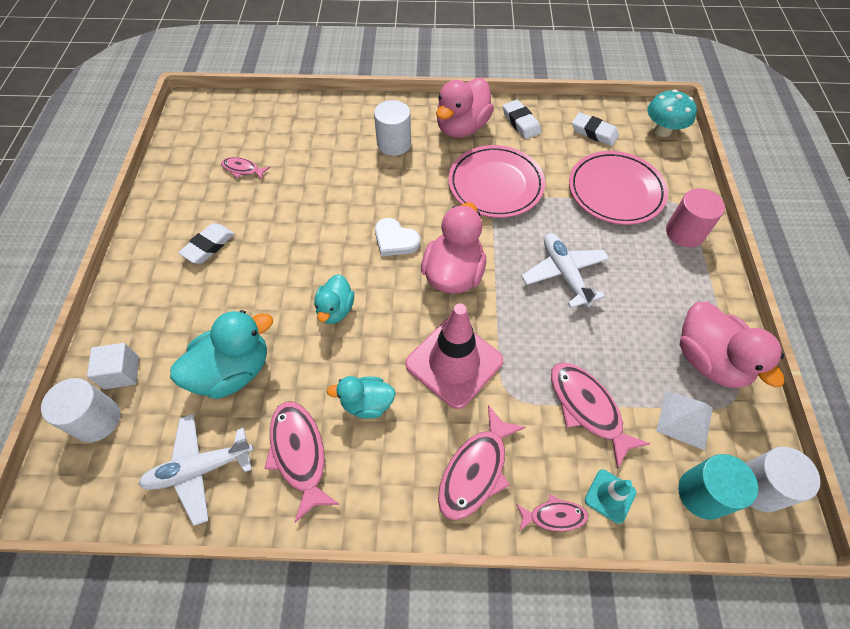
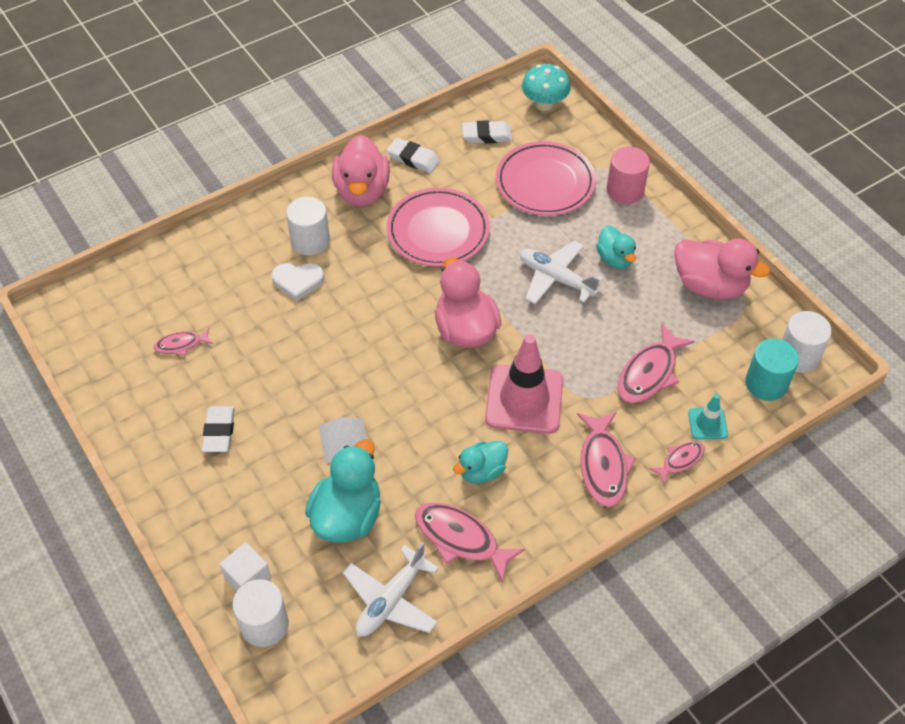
camera: 35 degrees left, 5 degrees down
(335, 309) = (390, 416): turquoise duck -> turquoise duck (615, 259)
(395, 240) = (390, 329): white heart -> white heart (298, 281)
(587, 408) = (649, 373): pink fish -> pink fish turned 75 degrees counterclockwise
(684, 419) = (721, 339): white pyramid -> white pyramid (344, 440)

